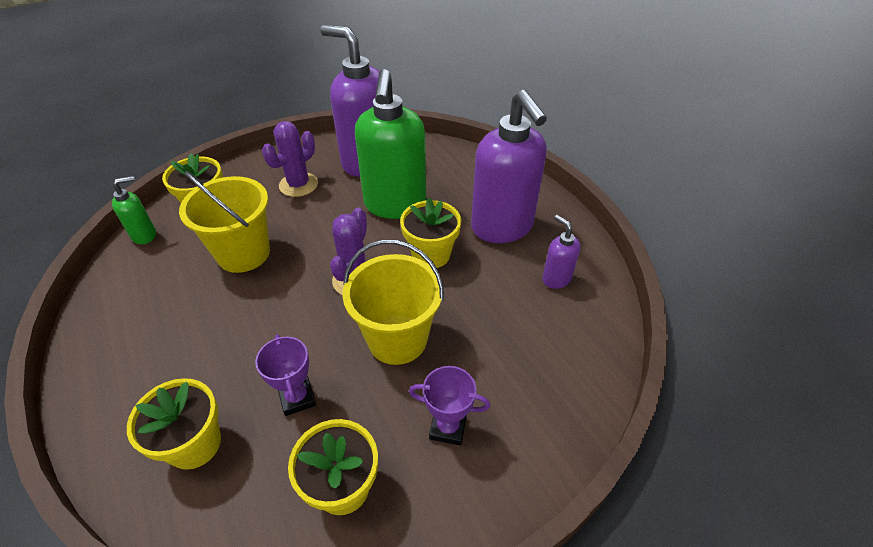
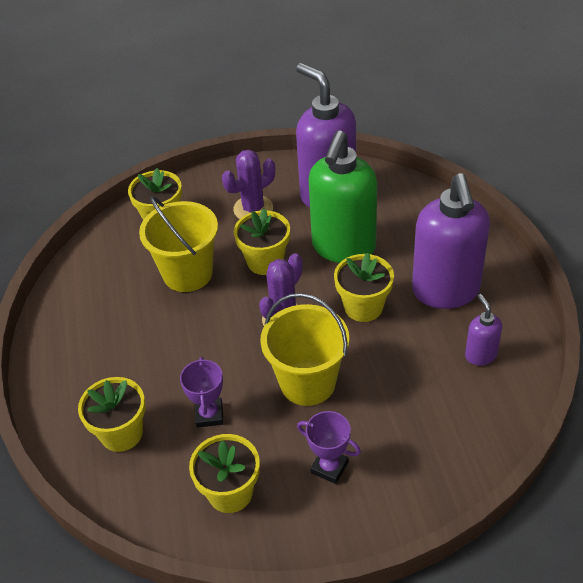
camera: 20 degrees right, 0 degrees up
(144, 235) = (103, 239): green soap dispenser -> none
(322, 229) = (265, 261): none -> yellow flower pot

